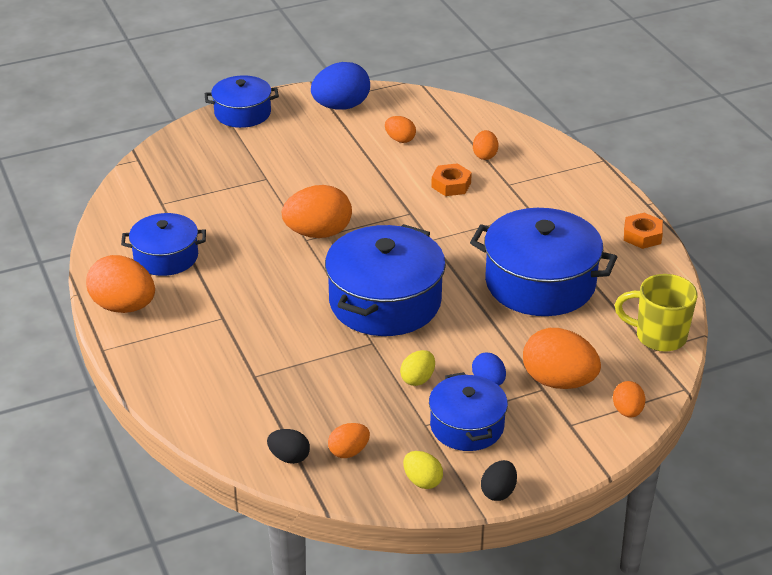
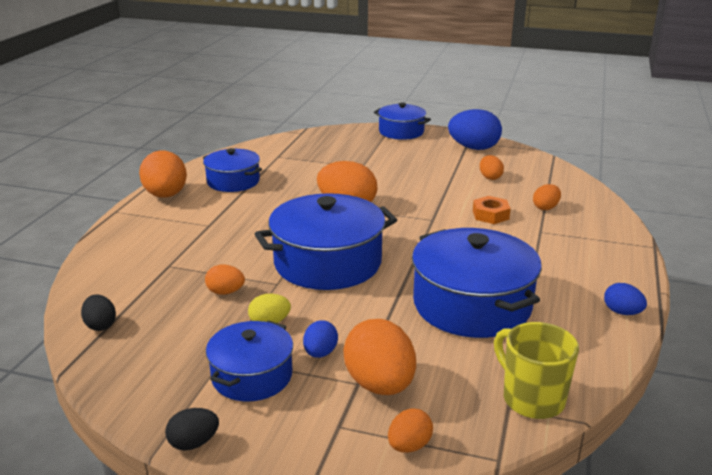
camera: 40 degrees right, 10 degrees down
(349, 451) = (142, 344): orange egg -> orange egg (225, 292)
(422, 481) = (153, 396): yellow egg -> none
(642, 236) = (622, 312): orange nut -> blue egg

